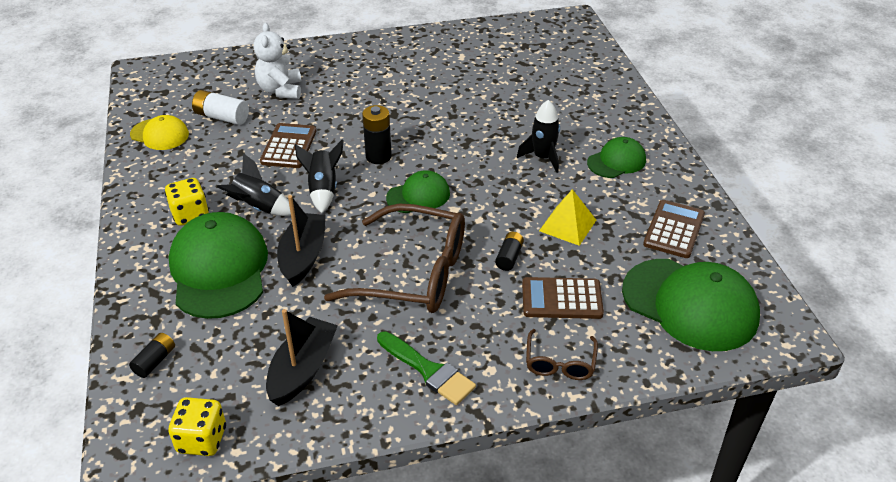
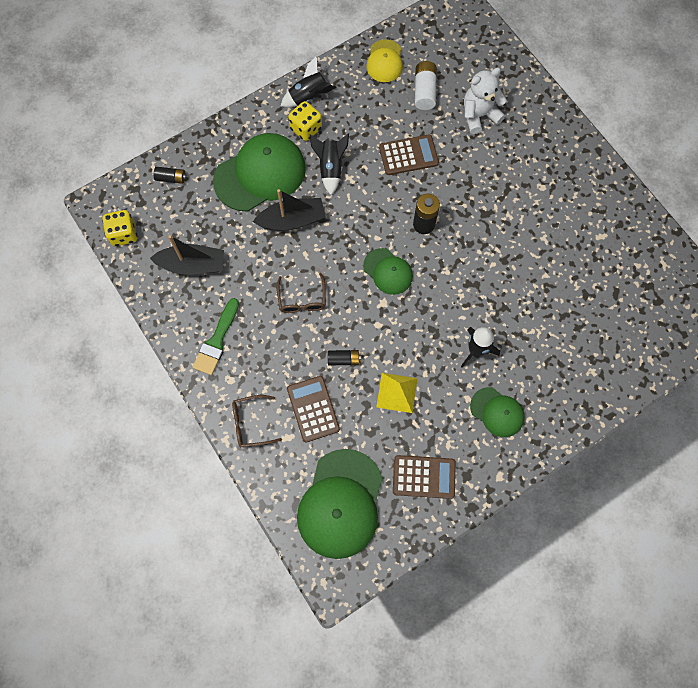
camera: 70 degrees right, 30 degrees up
(323, 190) = (367, 202): black rocket -> black rocket (308, 96)
(414, 273) = (302, 299): brown glasses -> brown glasses, size x0.48

